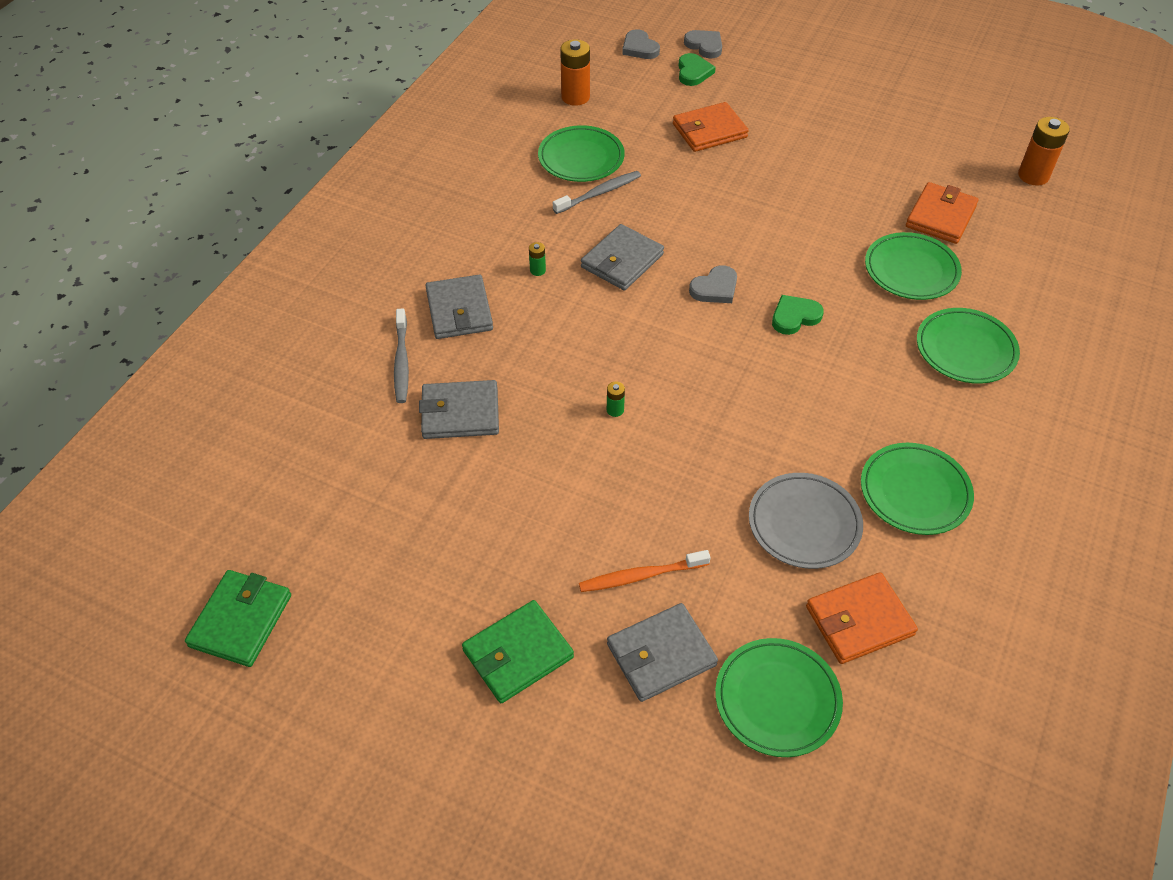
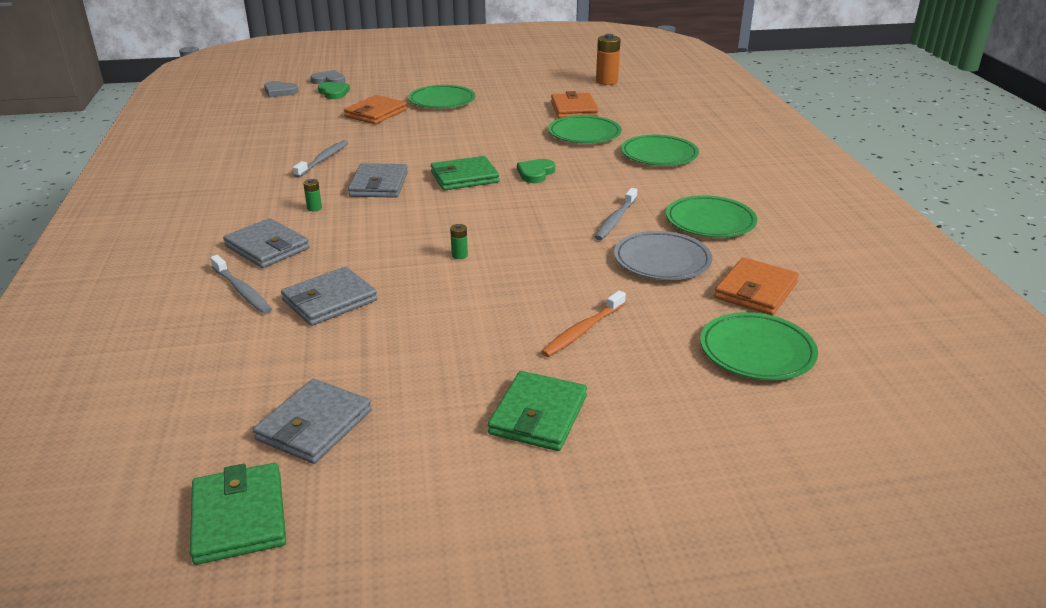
camera: 35 degrees left, 20 degrees down
(575, 97) = (252, 123): orange battery -> none
(581, 158) = (289, 148): green plate -> green plate (442, 101)
(661, 654) = (649, 365): grey wallet -> grey wallet (314, 425)
(715, 288) = (464, 177): grey heart -> green wallet
(813, 436) = (615, 220): none -> grey toothbrush

